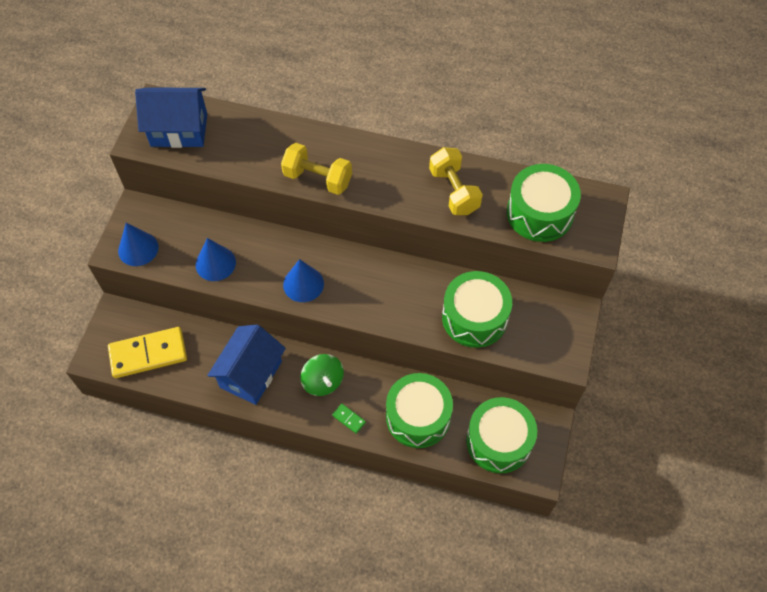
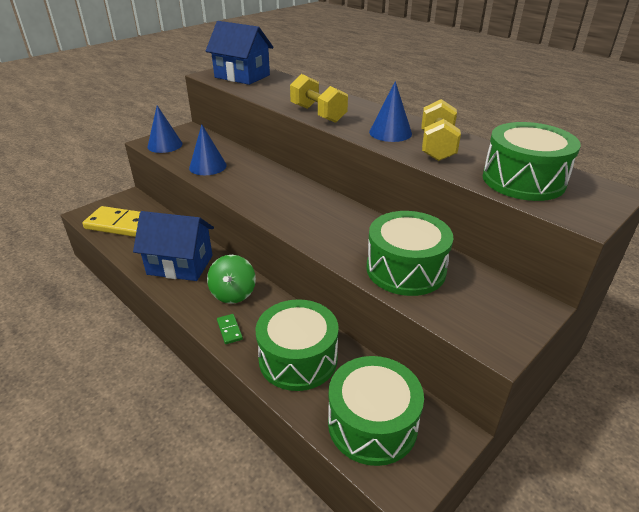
camera: 30 degrees right, 25 degrees down
(251, 374) = (180, 265): blue house -> blue house turned 45 degrees clockwise
(303, 284) = (262, 196): blue cone -> blue cone (390, 133)

